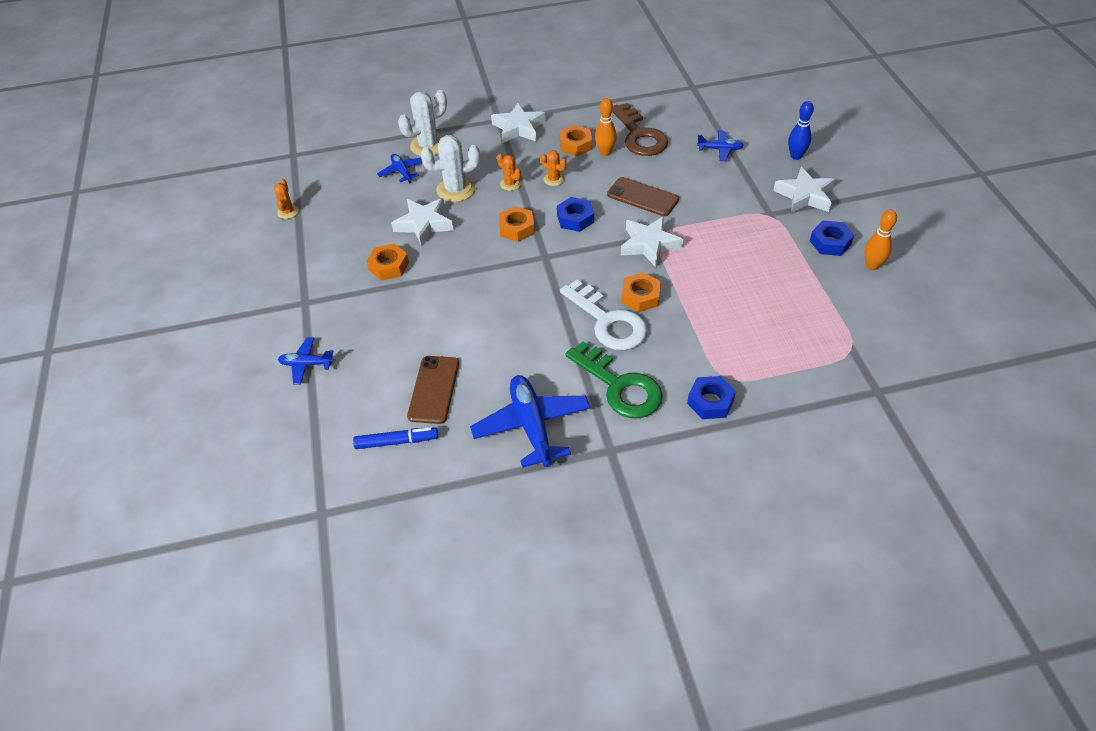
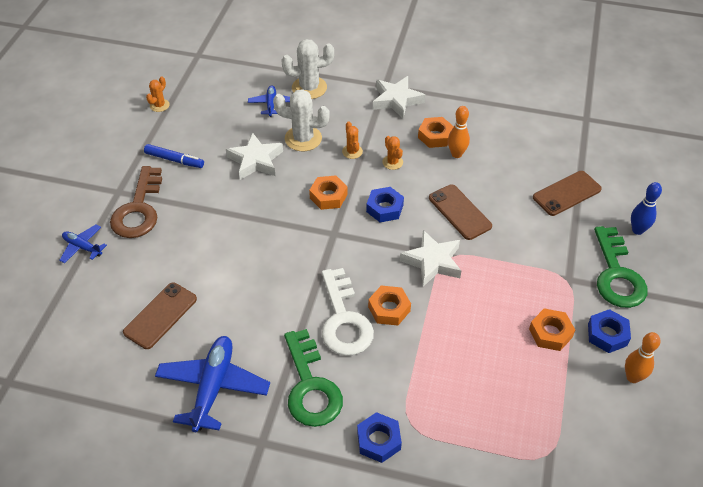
camera: 25 degrees right, 0 degrees up
(389, 266) = (202, 187): orange nut -> orange nut (550, 333)
(396, 442) = (101, 348): blue marker -> blue marker (174, 160)
(639, 135) = (500, 149): brown key -> brown key (138, 209)
(720, 149) = (567, 193): blue plane -> brown phone
(804, 195) = (617, 275): white star -> green key

